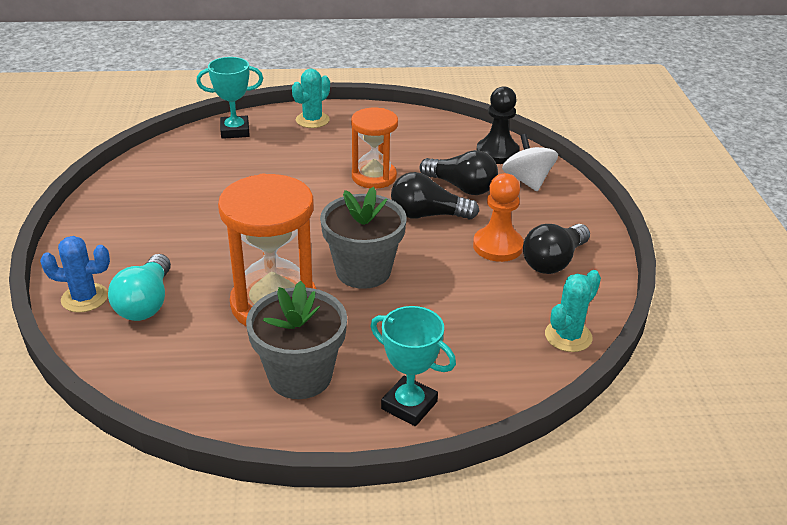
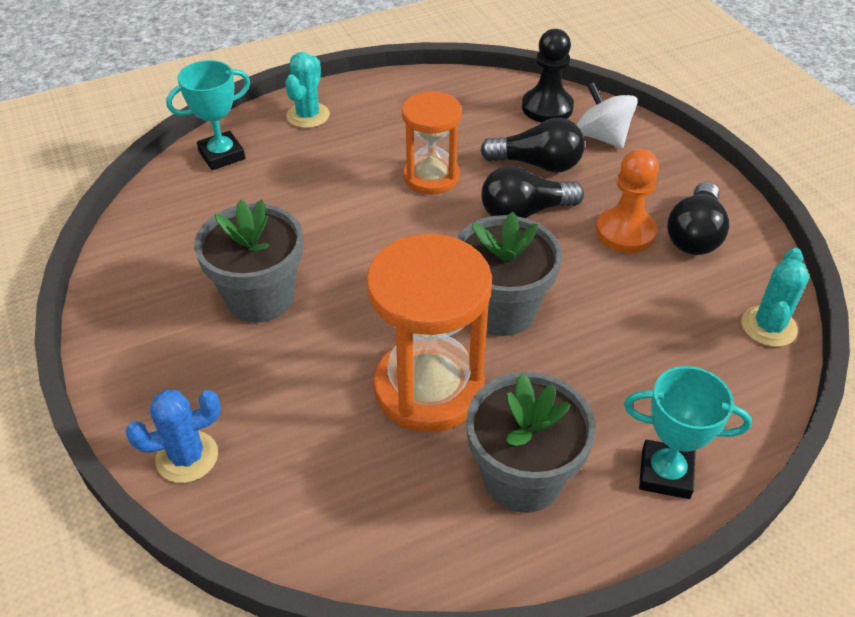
camera: 20 degrees left, 10 degrees up
(146, 303) = (271, 438): turquoise light bulb -> none
(199, 220) = (260, 297): none -> grey flower pot

